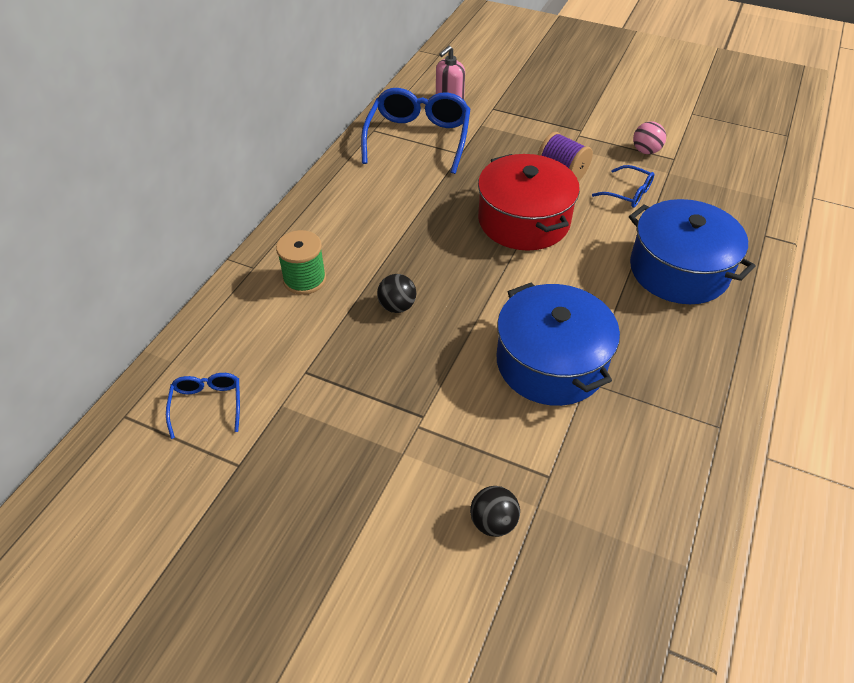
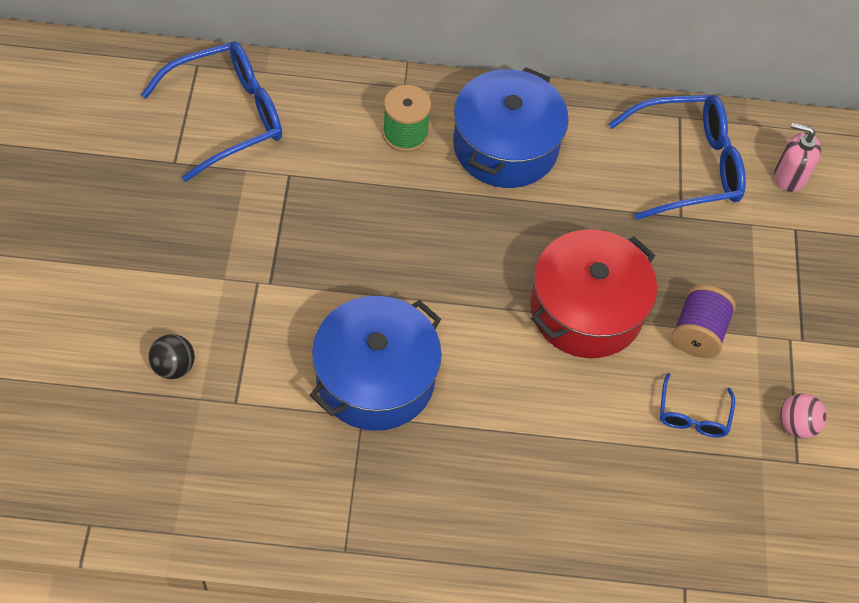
camera: 65 degrees right, 10 degrees up
(207, 405) = (227, 117): blue glasses -> blue glasses, size x2.00
(397, 306) = (400, 223): black ball -> none
(679, 270) = (571, 489): blue pot -> blue pot (505, 146)

